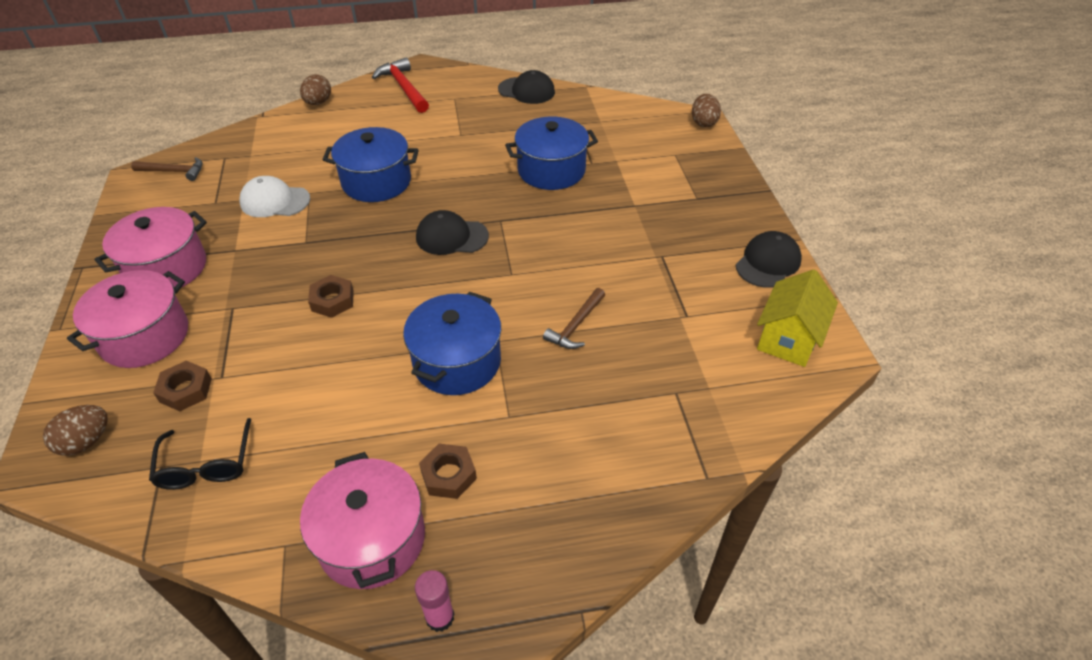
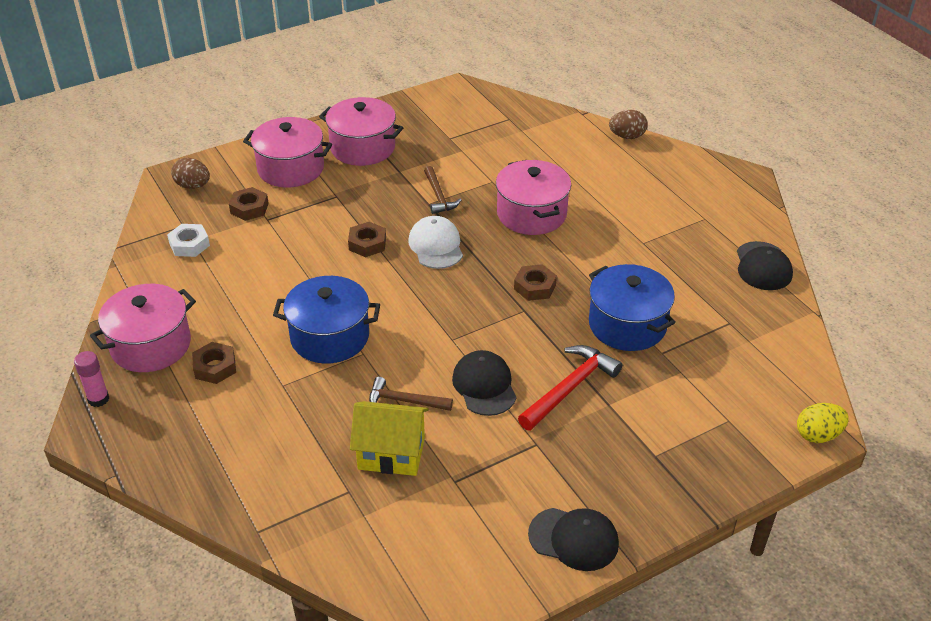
camera: 70 degrees right, 5 degrees down
(174, 172) = (474, 102): brown hammer -> brown hammer (438, 196)
(206, 465) = (189, 244): black glasses -> white nut
(275, 201) = (469, 167): white cap -> white cap (436, 246)
(376, 182) = (531, 214): blue pot -> pink pot
(404, 88) = (695, 179): red hammer -> red hammer (570, 388)
(451, 237) = (482, 285): black cap -> black cap (484, 386)
(474, 206) = (535, 287): none -> brown nut
(703, 123) = (818, 435): brown egg -> yellow egg
(788, 338) = (458, 572): yellow house -> yellow house (391, 453)

